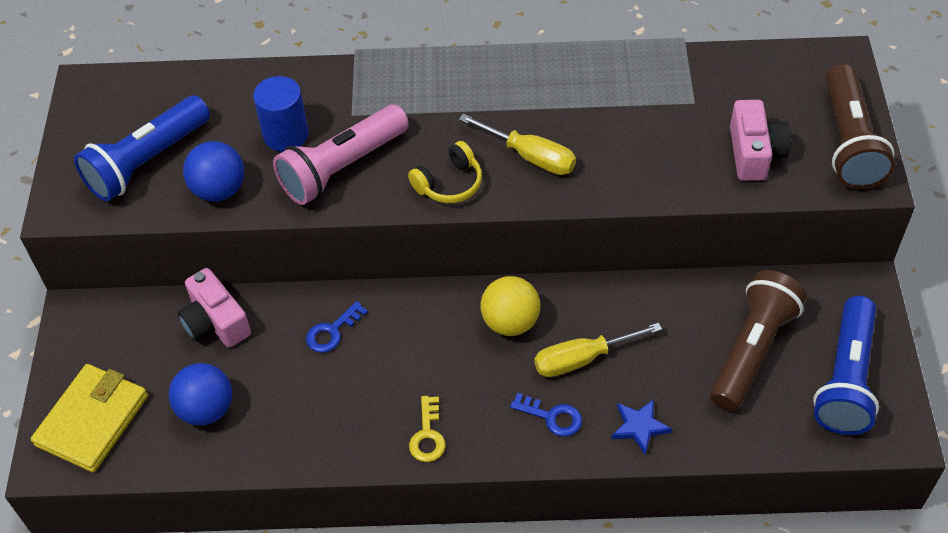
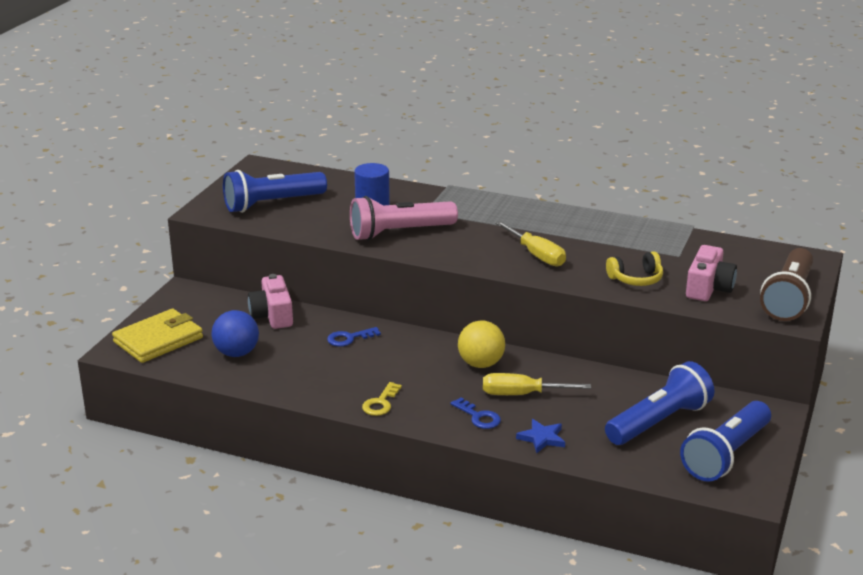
camera: 20 degrees right, 25 degrees down
(219, 190) = (309, 225): blue ball -> none
(449, 183) = (469, 255): yellow headphones -> yellow headphones (636, 279)
(752, 350) = (659, 422): brown flashlight -> blue flashlight

